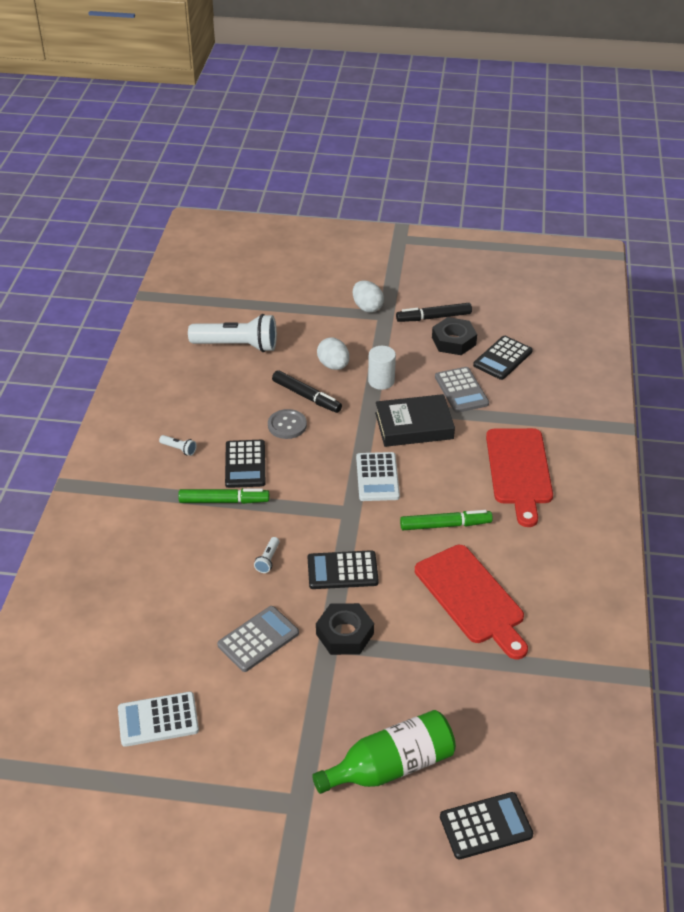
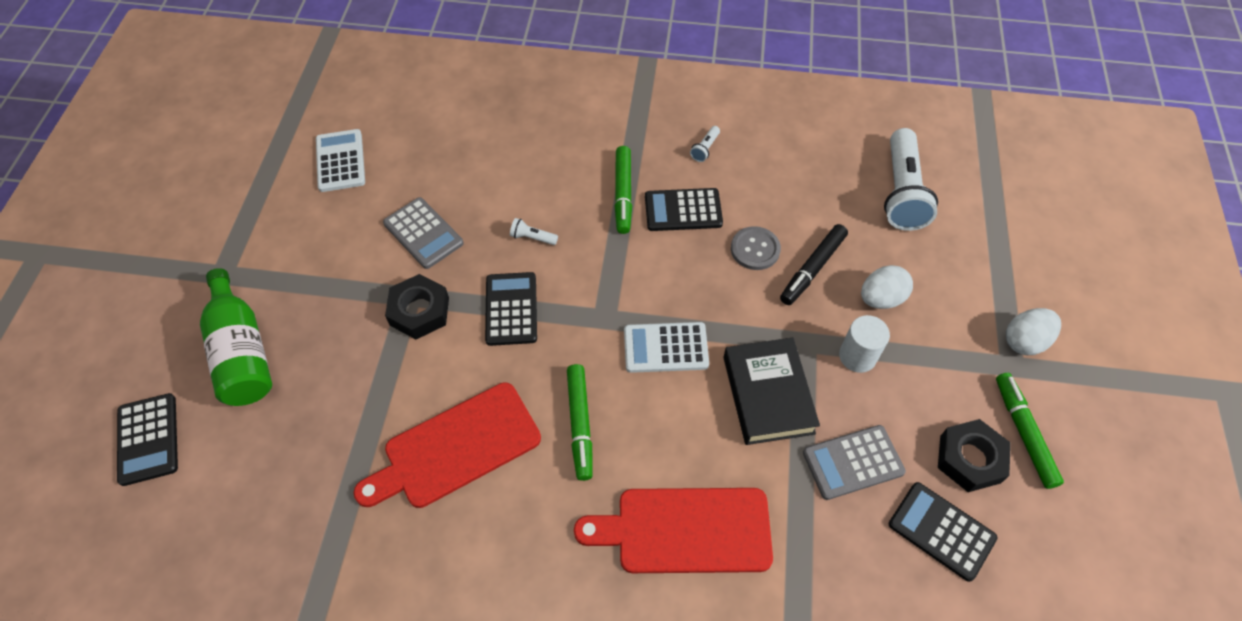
camera: 90 degrees right, 15 degrees up
(433, 317) = (1024, 433): black marker -> green marker

